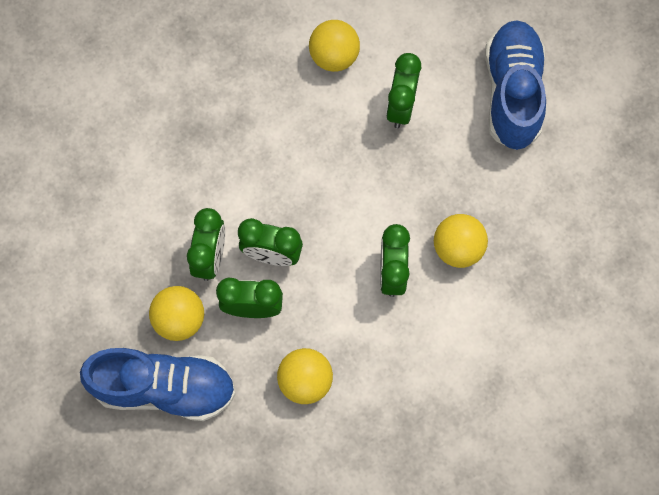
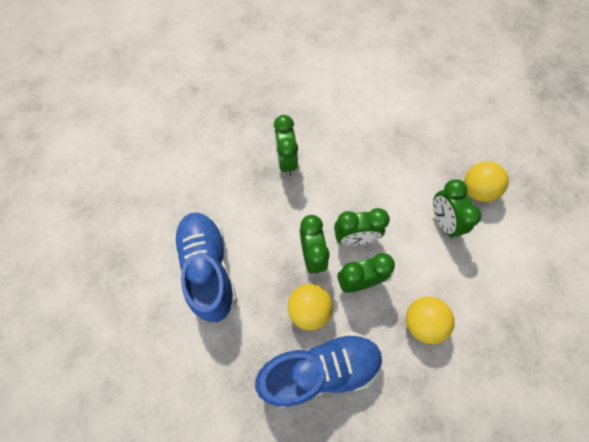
camera: 20 degrees left, 5 degrees down
(334, 57) = (336, 99): yellow ball -> none
(401, 107) = (393, 115): green clock -> green clock (286, 161)
(512, 93) = (457, 86): blue shoe -> blue shoe (208, 269)

